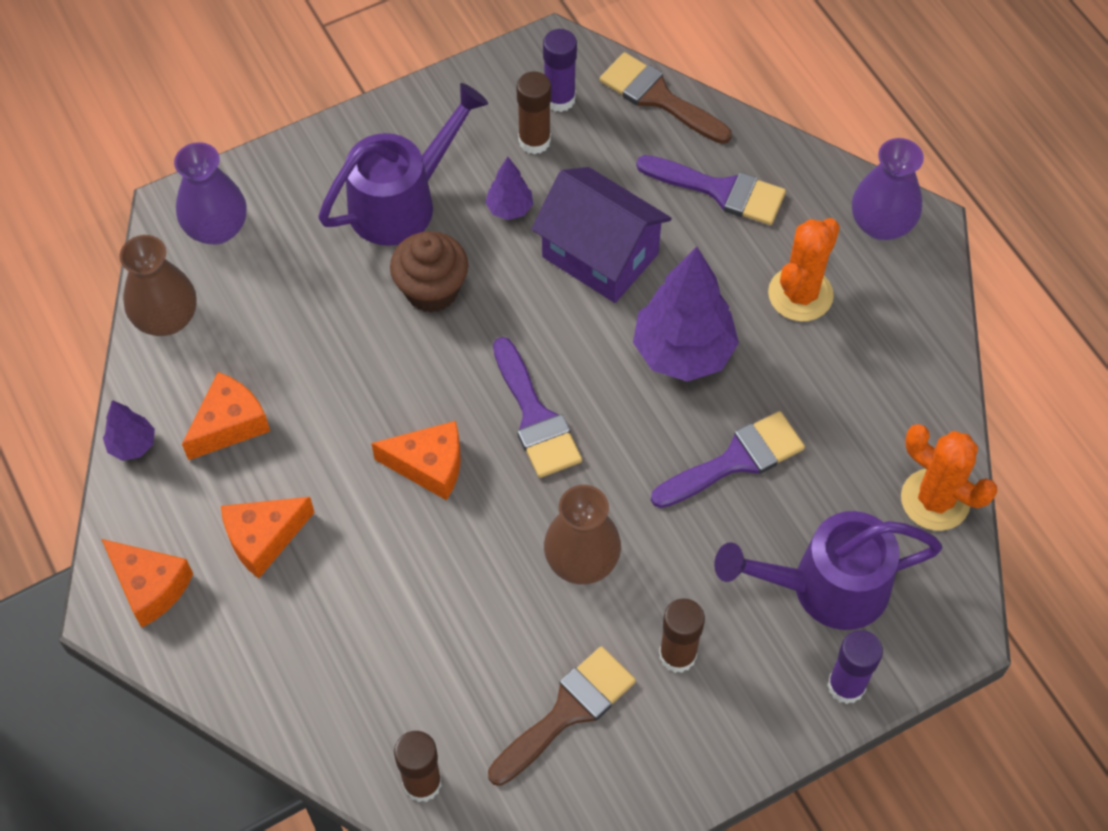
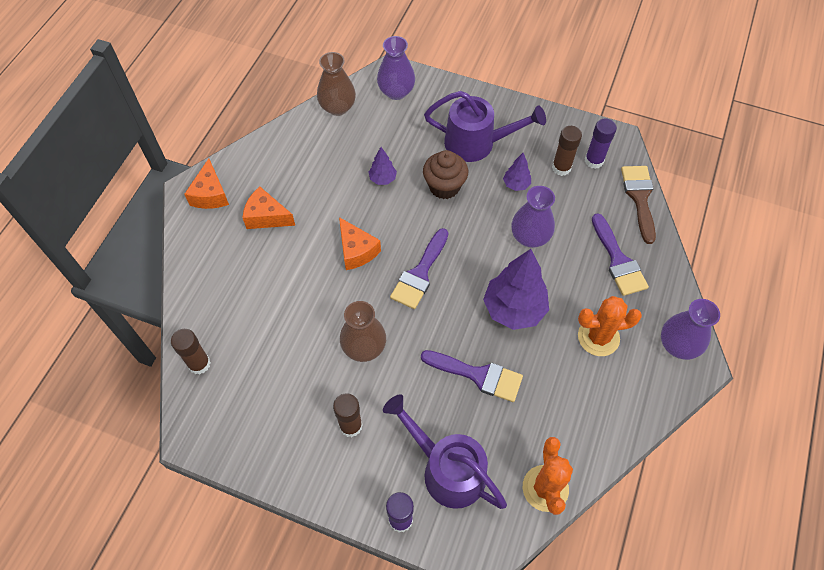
camera: 50 degrees right, 0 degrees up
(132, 445) = (269, 140): purple tree -> purple tree (382, 179)
(230, 424) = (309, 165): orange cheese -> none
(567, 712) = (281, 398): brown brush -> none
(600, 255) = (530, 237): purple house -> purple vase

